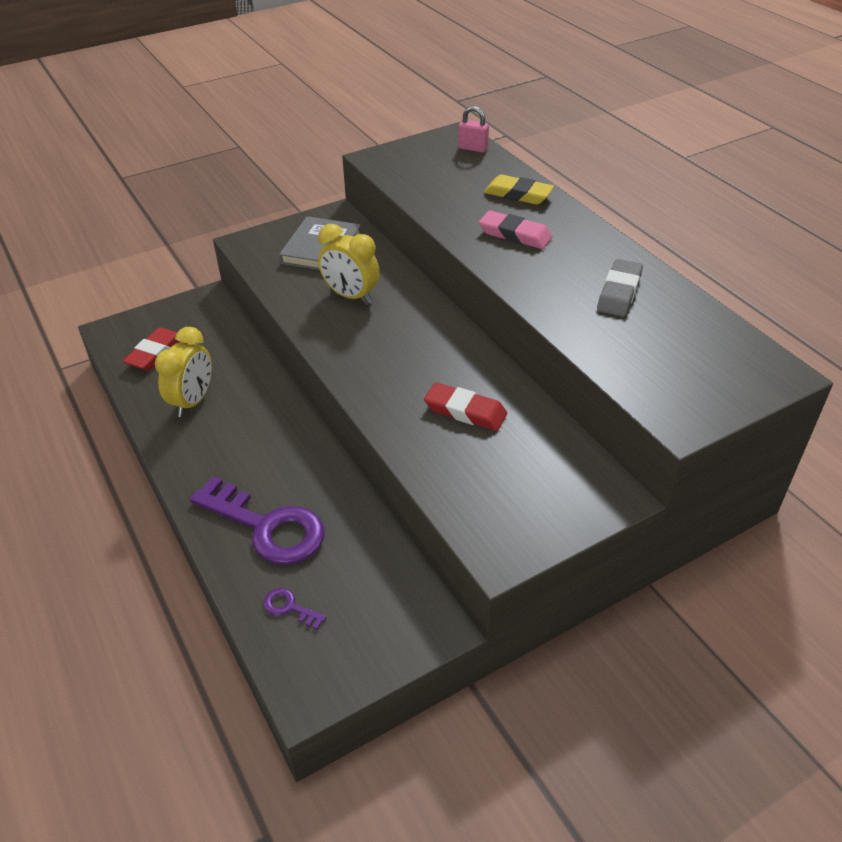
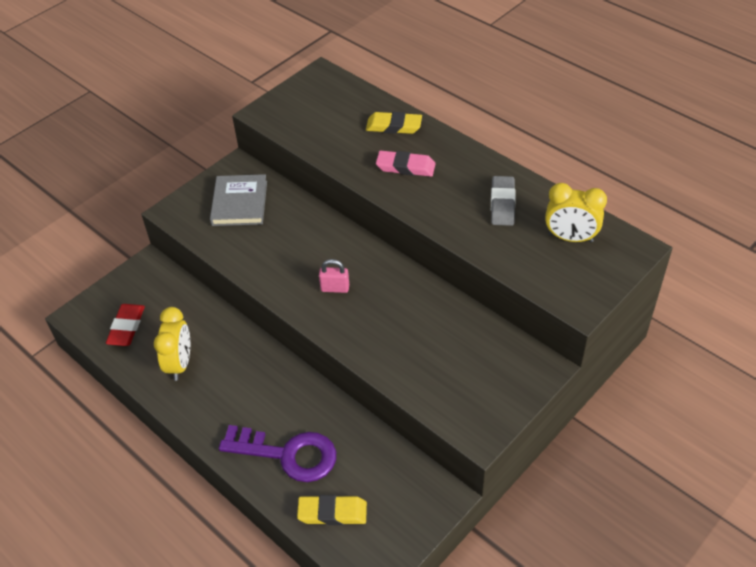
camera: 15 degrees left, 5 degrees up
(289, 607) = (332, 512): purple key -> yellow eraser
(351, 296) = (283, 244): yellow clock -> yellow clock (570, 238)
(465, 411) = (413, 326): red eraser -> none
(473, 148) = (339, 86): pink padlock -> pink padlock (335, 288)

